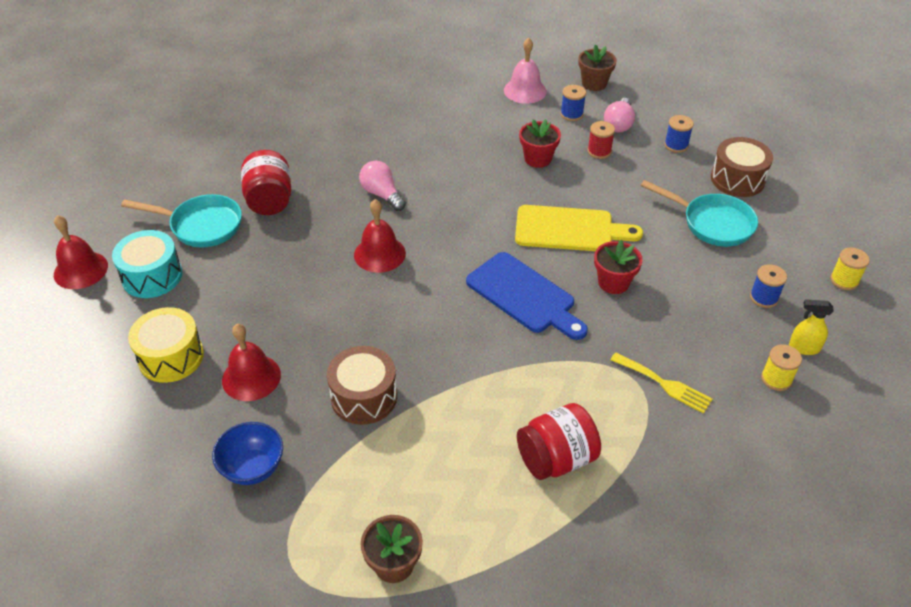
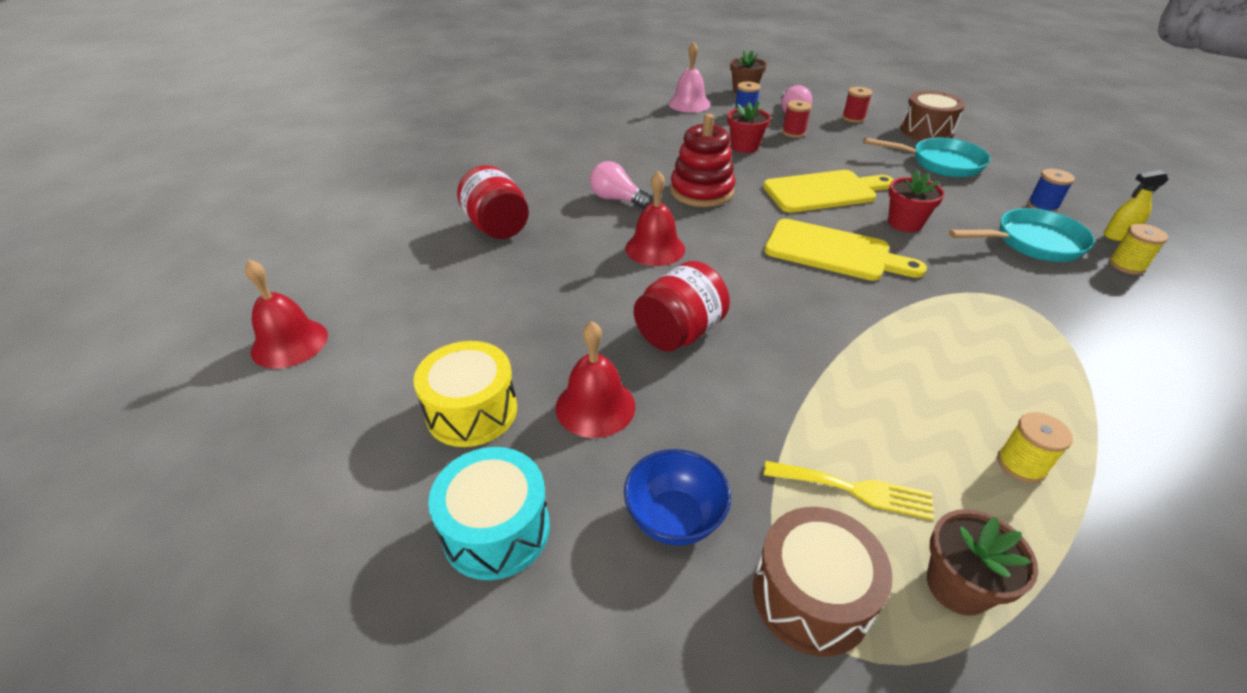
camera: 20 degrees left, 5 degrees down
(152, 276) = (394, 328): turquoise drum -> turquoise drum (496, 529)
(201, 225) = (429, 265): turquoise pan -> turquoise pan (1032, 243)
(364, 397) = (750, 390): brown drum -> brown drum (811, 596)
(460, 203) = (701, 191): none -> red stacking toy
(524, 296) = (833, 252): blue cutting board -> yellow cutting board
(556, 459) = (1015, 394): red jar -> red jar (679, 333)
(664, 384) = (1039, 294): yellow fork -> yellow fork (855, 490)
(676, 145) = (853, 118): blue spool -> red spool
(844, 280) = (1088, 181): yellow spool -> yellow spool (1021, 465)

